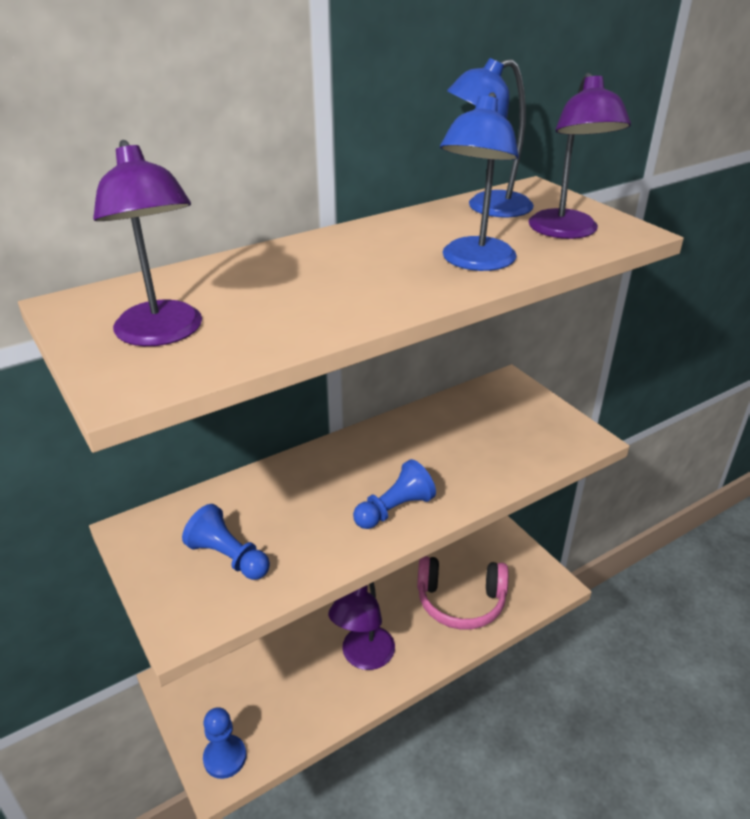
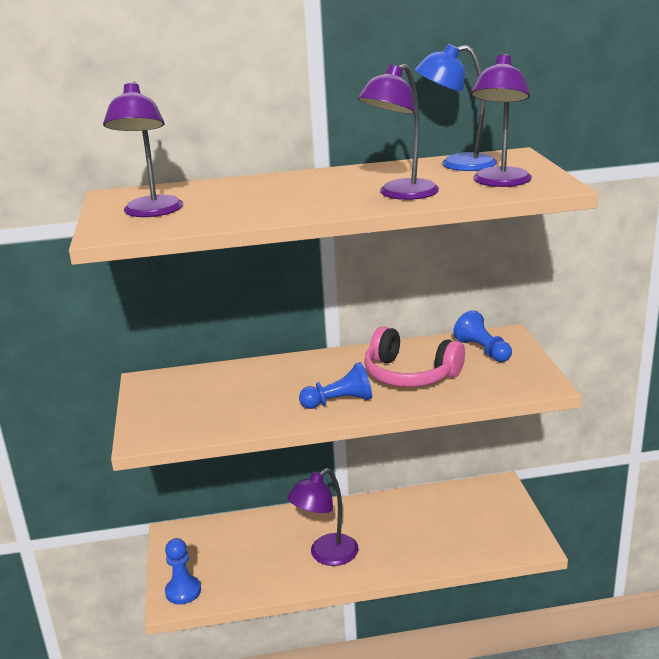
camera: 25 degrees right, 10 degrees down
(228, 557) = (199, 407): blue pawn -> blue pawn (483, 350)
(460, 601) = (435, 537): pink headphones -> pink headphones (410, 375)
(474, 262) = (400, 194): blue lamp -> purple lamp

